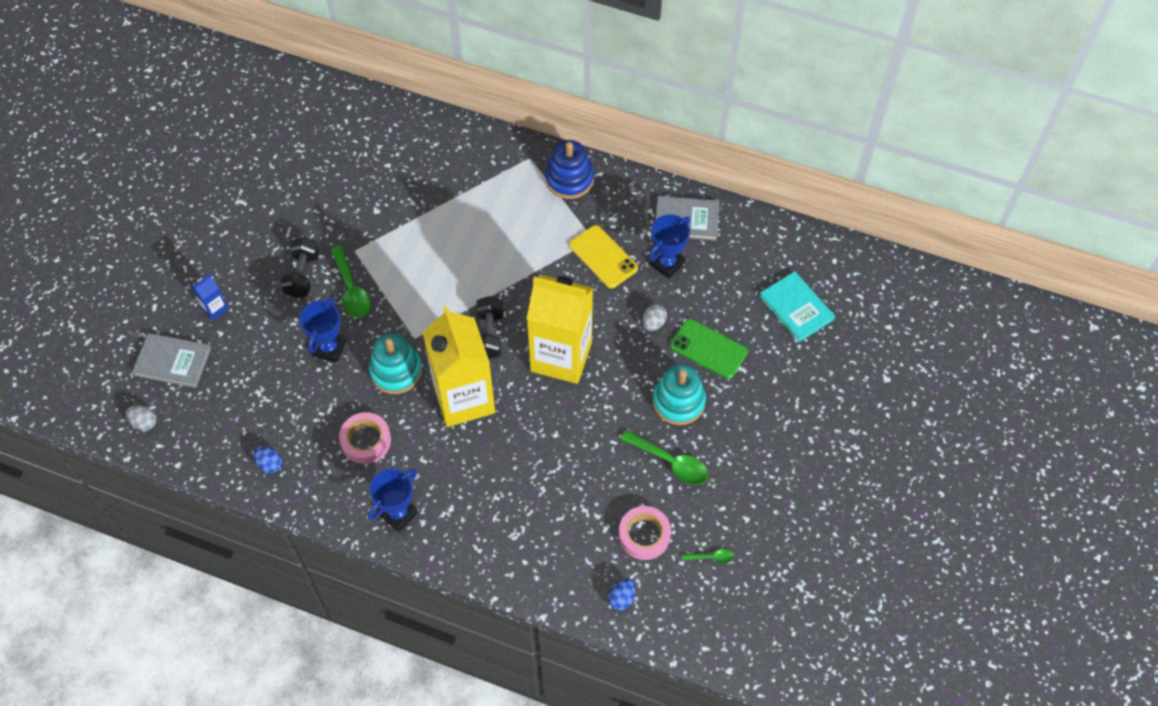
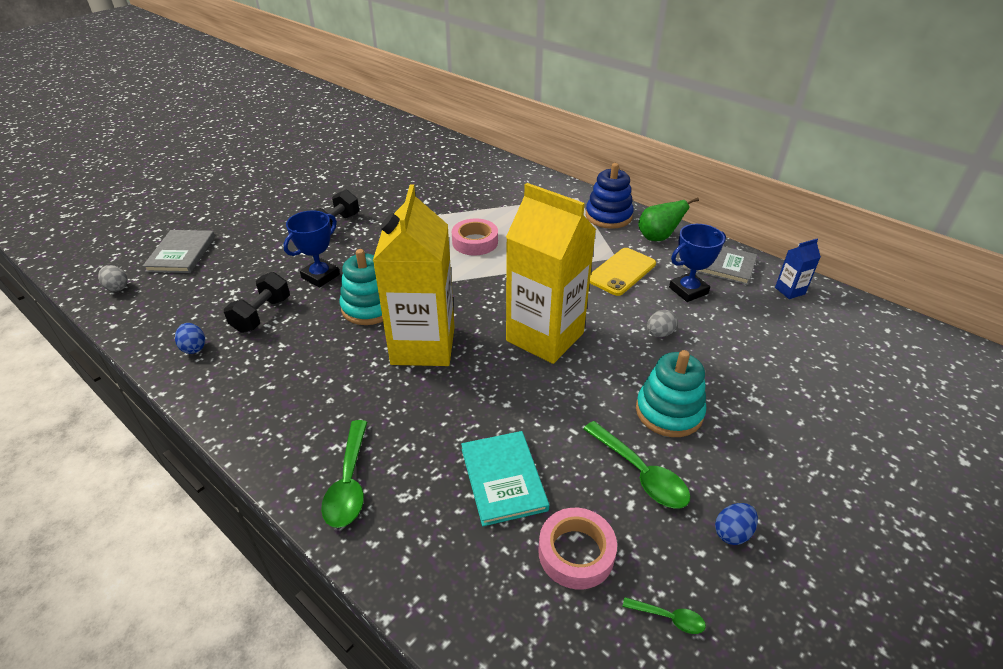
camera: 20 degrees right, 20 degrees down
(173, 361) = (181, 253): grey book -> grey book turned 60 degrees clockwise
(214, 309) = (246, 229): blue carton -> blue carton (789, 291)
(351, 289) = (370, 243): green spoon -> green spoon (349, 483)
(366, 441) = (300, 354): pink tape -> pink tape (475, 242)
(398, 513) = (285, 430): blue trophy -> none
(489, 335) = (478, 302): black dumbbell -> black dumbbell (262, 315)
(603, 257) = (621, 272): yellow phone -> yellow phone turned 60 degrees clockwise
(621, 598) = (511, 632): blue egg -> blue egg (732, 533)
(624, 198) = (657, 238): none -> green pear
(708, 349) = (719, 371): green phone -> none
(796, 308) = (836, 360): turquoise book -> turquoise book (503, 479)

